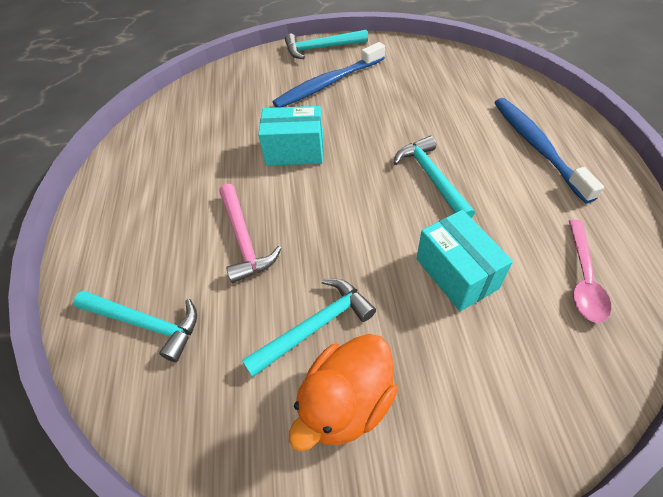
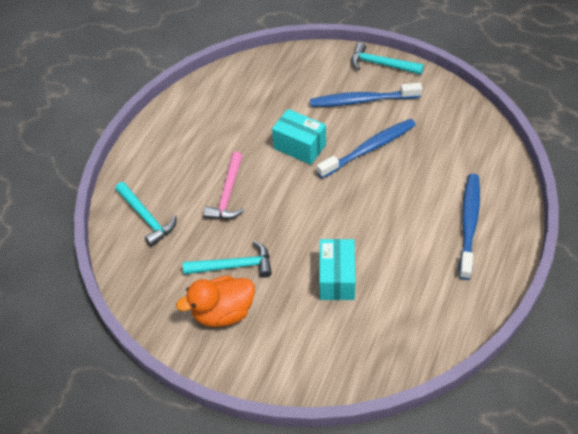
camera: 30 degrees right, 0 degrees up
(372, 122) = (369, 149): none -> blue toothbrush
(432, 178) = (374, 210): turquoise hammer -> none
(583, 278) = (410, 321): pink spoon -> none

